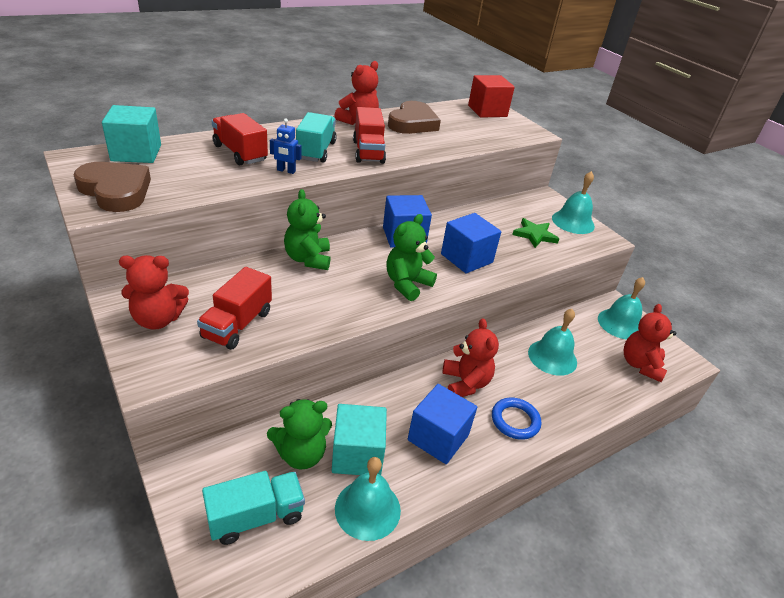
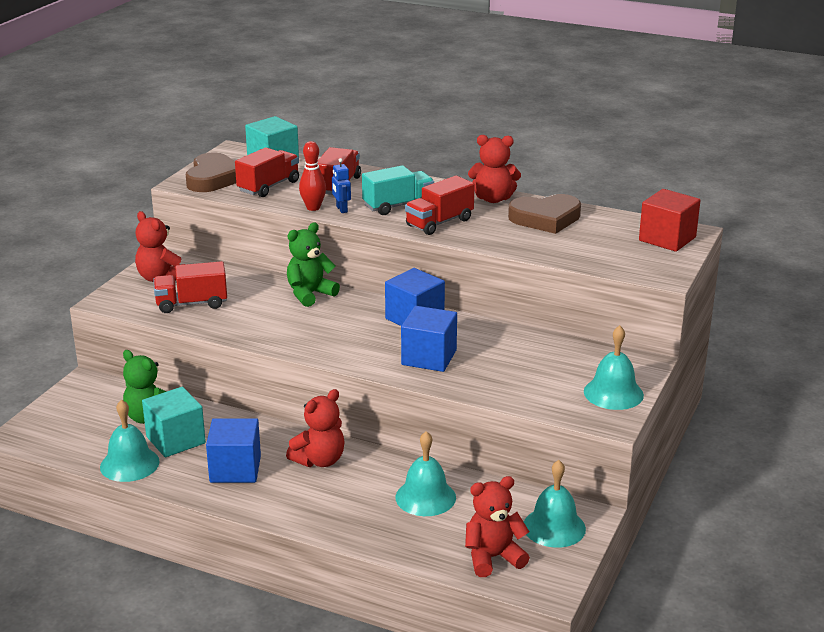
camera: 60 degrees right, 10 degrees down
(185, 177) = (268, 186): none -> red truck
(256, 517) = (79, 424): turquoise truck -> none
(263, 179) = (313, 208): none -> red bowling pin
(407, 284) = (341, 345): green teddy bear -> none
(515, 421) = (303, 501): blue ring -> none
(534, 235) = (539, 379): green star -> none

